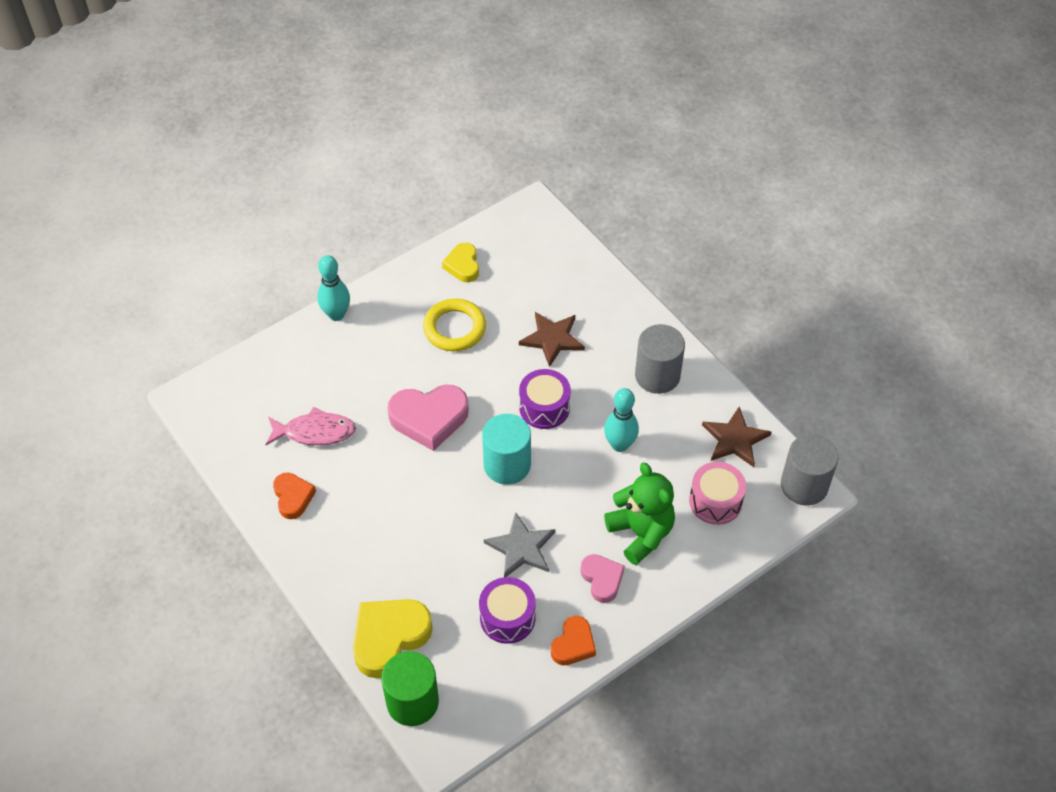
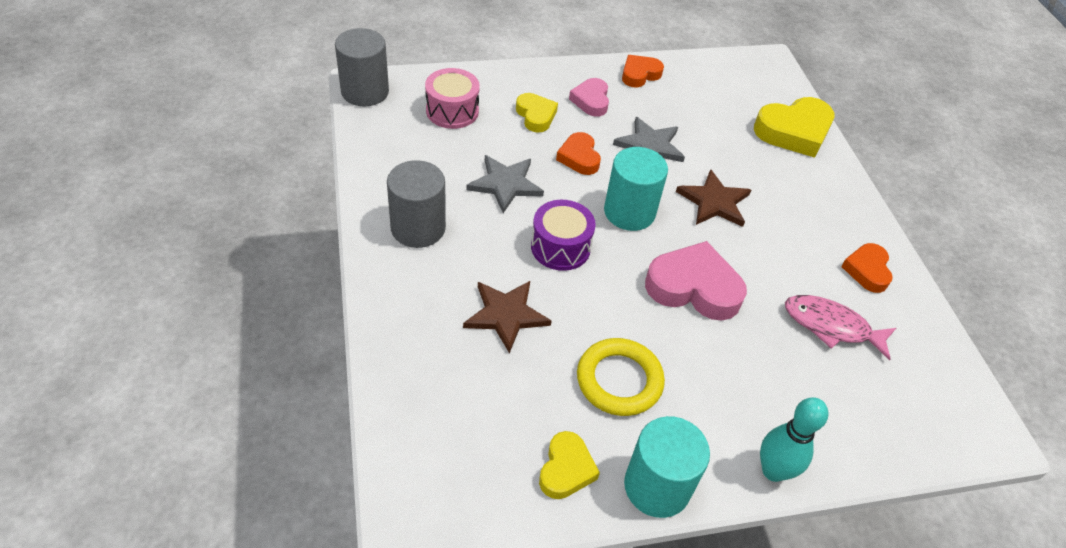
camera: 160 degrees left, 5 degrees down
(405, 278) = (657, 486): none -> turquoise cylinder
(412, 702) = (785, 90): green cylinder -> none
(507, 618) = (686, 107): purple drum -> none
(576, 502) = (579, 157): none -> orange heart
(619, 445) = (505, 184): turquoise bowling pin -> grey star
(641, 533) = (536, 116): green teddy bear -> yellow heart
(735, 439) = (392, 145): brown star -> brown star (714, 202)

